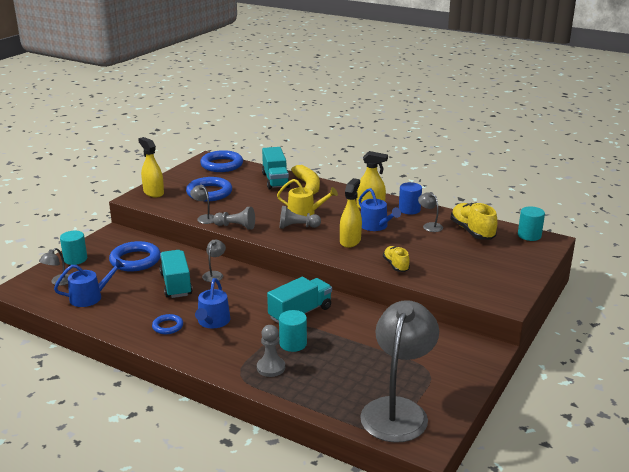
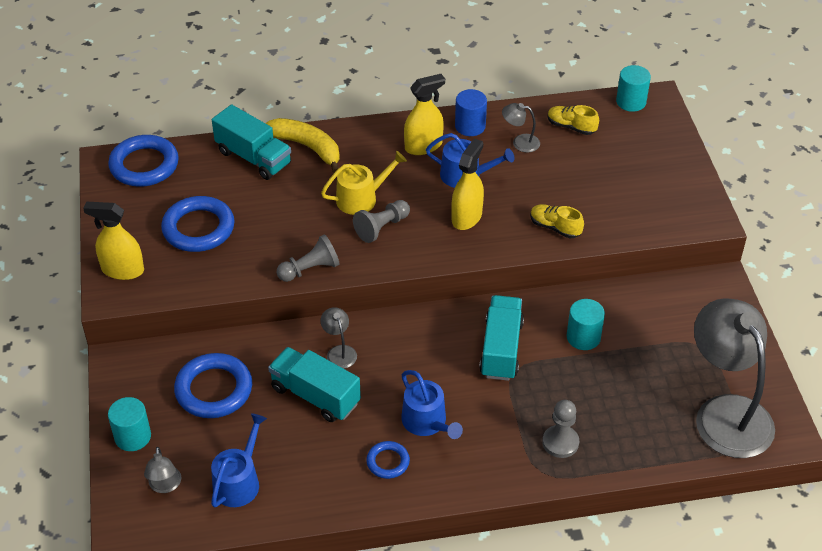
camera: 40 degrees left, 20 degrees up
(204, 218) = (252, 277): grey lamp -> none
(293, 344) = (544, 396): turquoise cylinder -> turquoise cylinder (583, 337)
(350, 241) = (466, 217): yellow spray bottle -> yellow spray bottle turned 45 degrees clockwise
(472, 231) = (571, 127): yellow shoe -> yellow shoe, size x0.62

